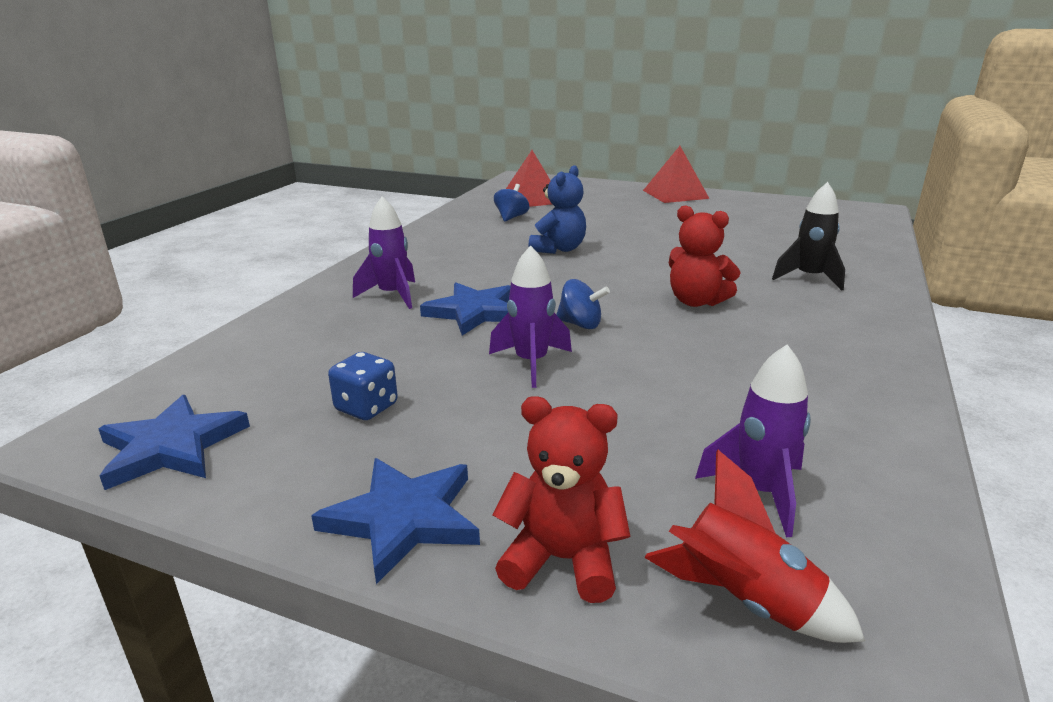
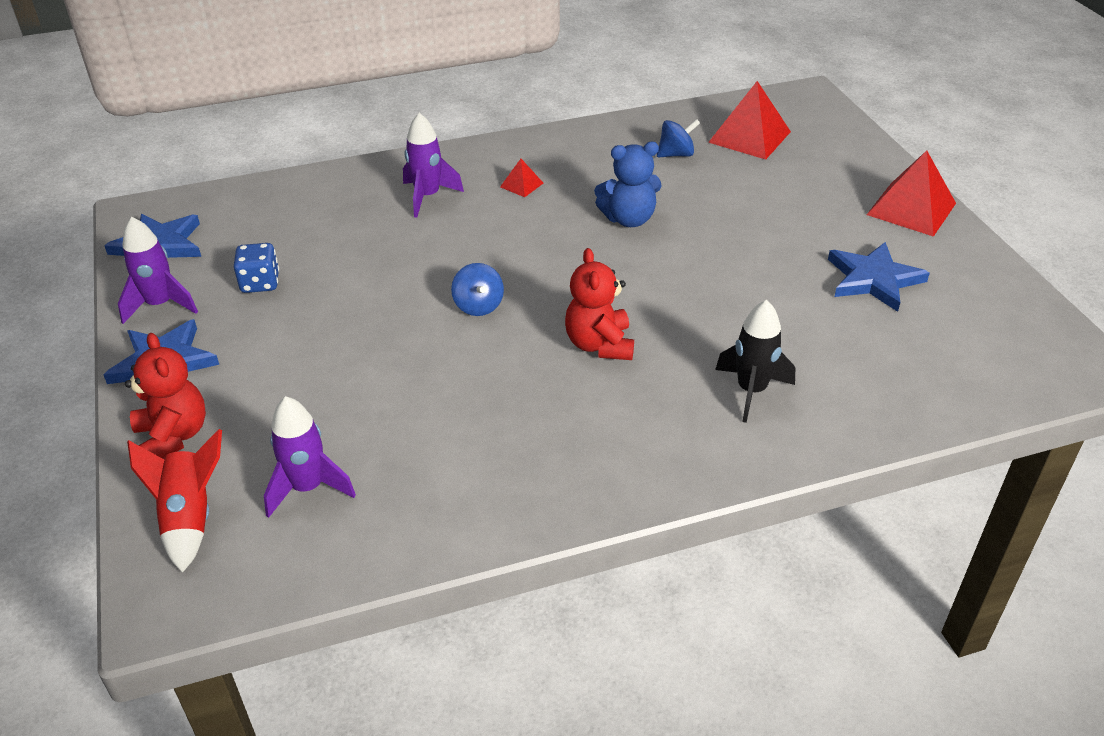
camera: 50 degrees right, 15 degrees up
(449, 263) = (521, 185): none -> red pyramid
(474, 312) = (442, 247): blue star -> blue star (873, 279)
(531, 363) = (387, 315): purple rocket -> purple rocket (160, 305)

